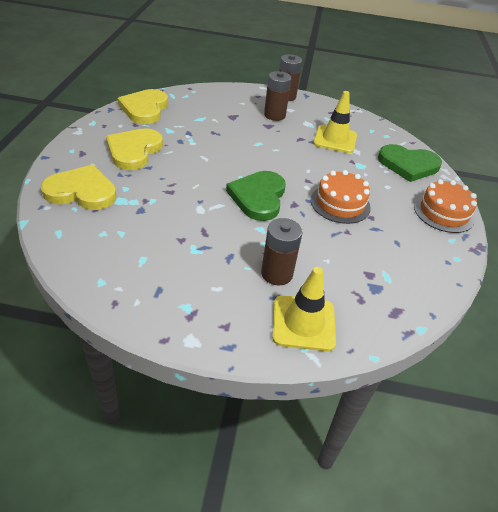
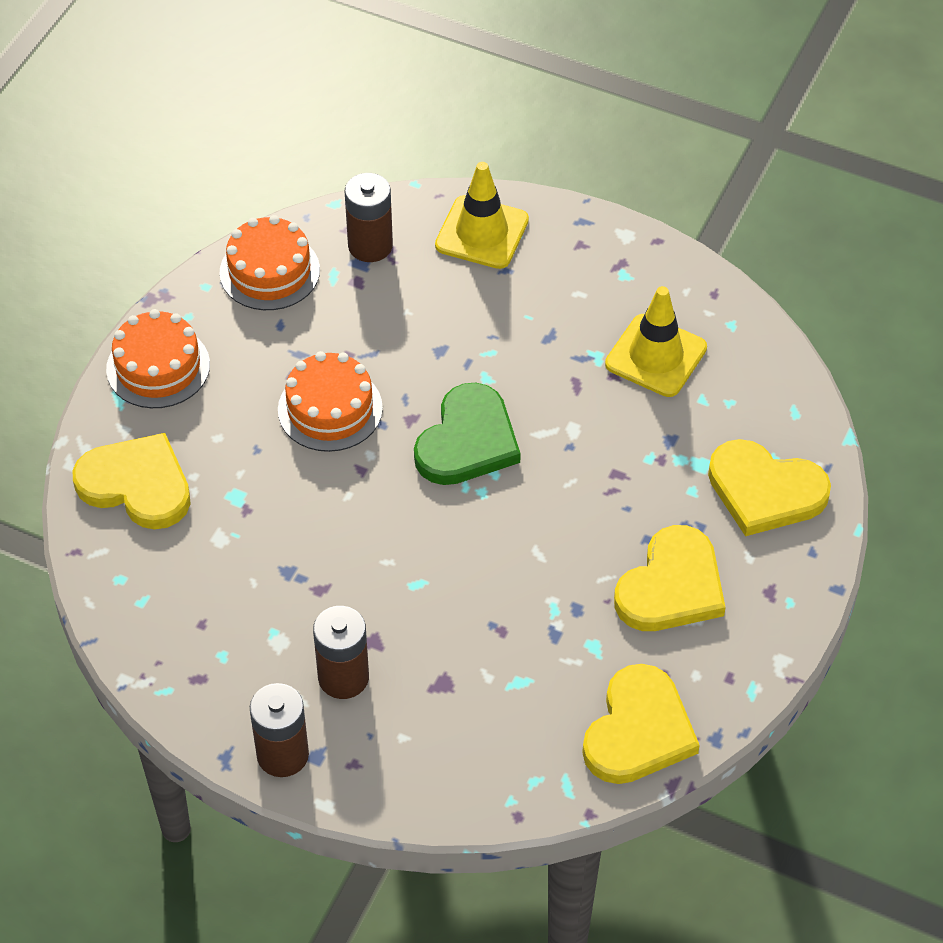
camera: 160 degrees left, 10 degrees up
(277, 274) = (490, 301): brown battery -> brown battery (370, 246)
(335, 139) = (245, 578): yellow traffic cone -> yellow traffic cone (656, 356)
(408, 165) = (137, 485): green heart -> yellow heart
(427, 272) = (269, 271): none -> orange cake

